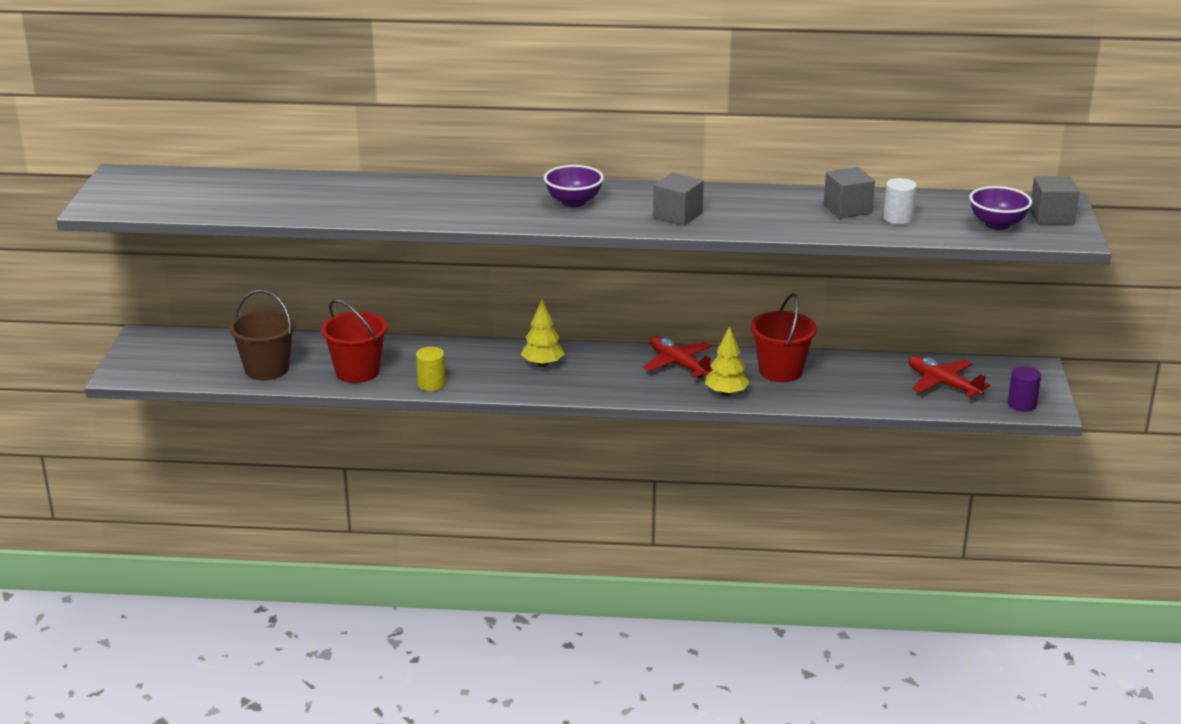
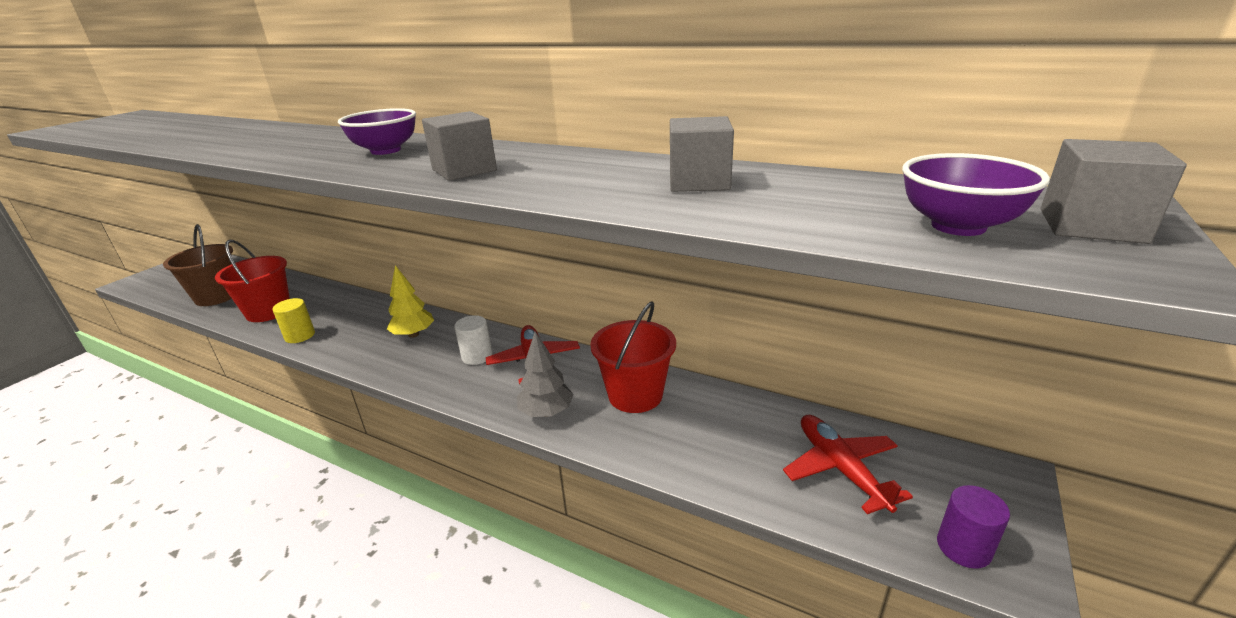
camera: 25 degrees right, 0 degrees up
(726, 393) = (546, 412): yellow tree -> grey tree
(898, 218) = (767, 200): white cylinder -> white cylinder (477, 356)

